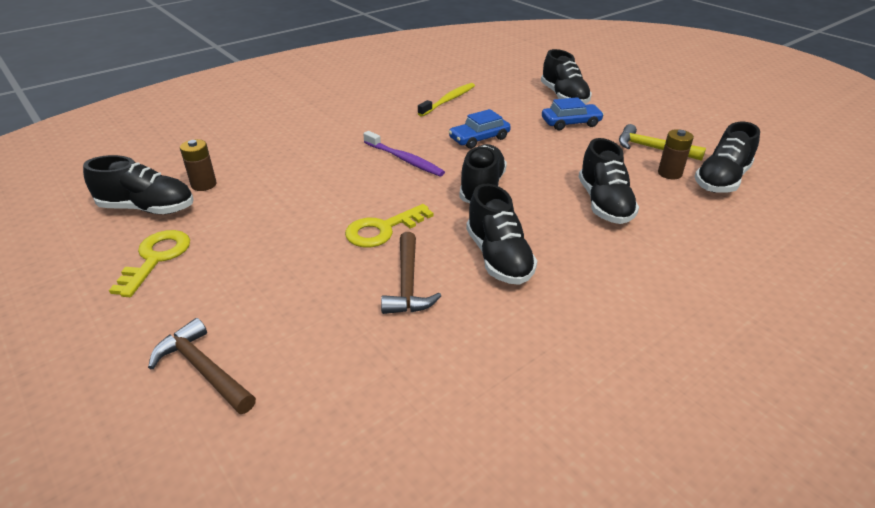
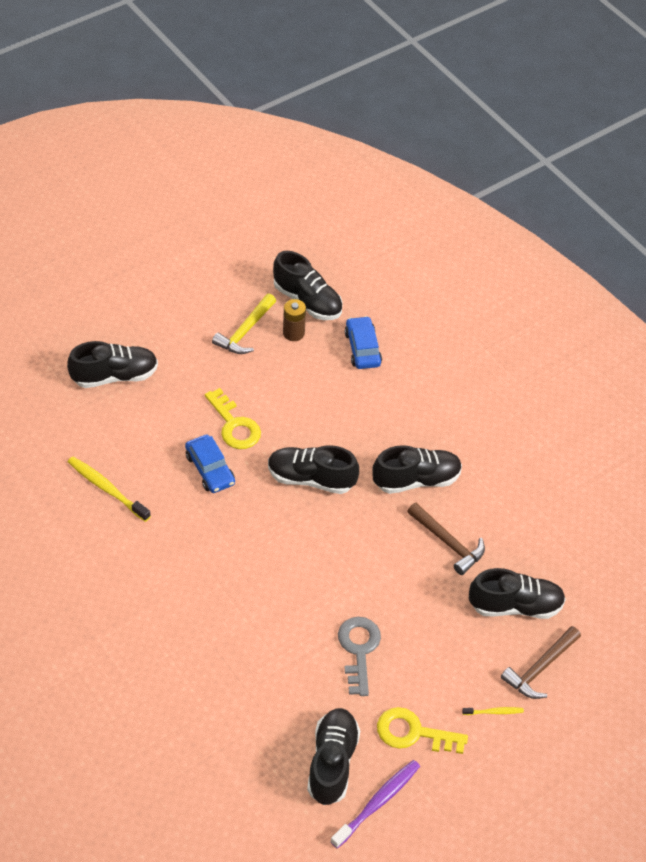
camera: 90 degrees left, 15 degrees up
(155, 322) = (494, 712): none -> yellow toothbrush
(204, 185) = (289, 720): brown battery -> none
(270, 221) = (358, 650): none -> grey key
(382, 229) = (375, 559): yellow key -> yellow key (234, 425)
(404, 159) = (250, 539): purple toothbrush -> purple toothbrush (377, 802)
(408, 284) = (448, 543): brown hammer -> brown hammer turned 45 degrees clockwise
(570, 123) = (182, 383): blue car -> blue car (362, 348)
(604, 204) = (341, 393): black shoe -> black shoe (515, 605)

